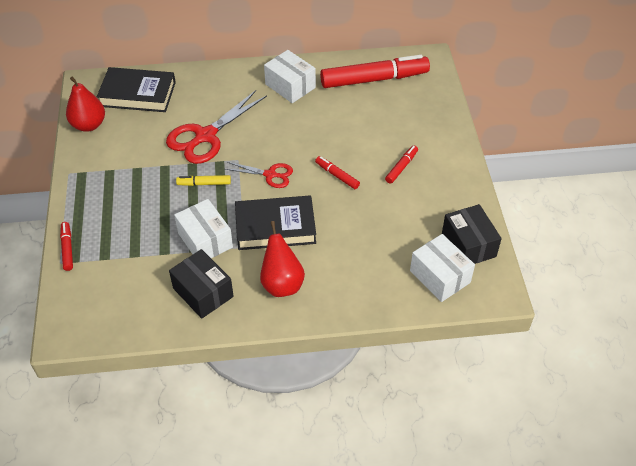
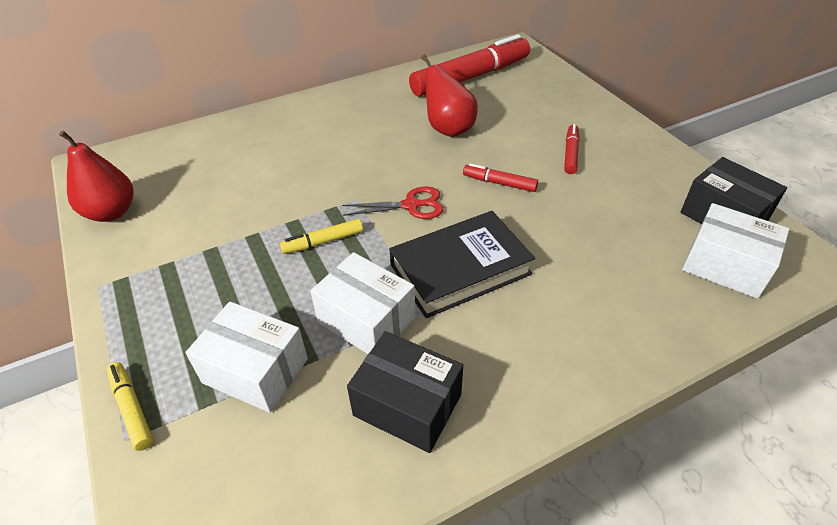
camera: 20 degrees left, 5 degrees down
(67, 249) = (132, 409): red marker -> yellow marker
(138, 94) = (174, 159): black book -> none
(205, 136) = (294, 183): red scissors -> none
(282, 284) = (522, 348): red pear -> red pear (448, 129)
(290, 86) = (375, 105): white box -> white box (255, 371)

